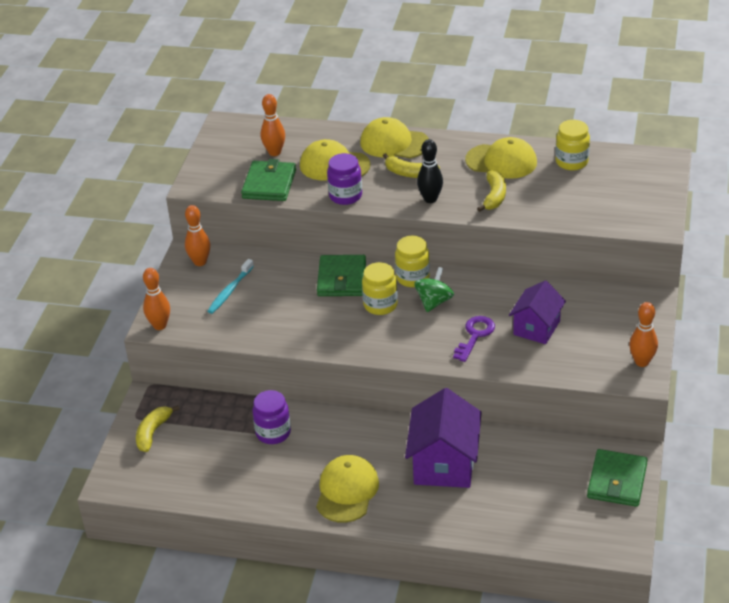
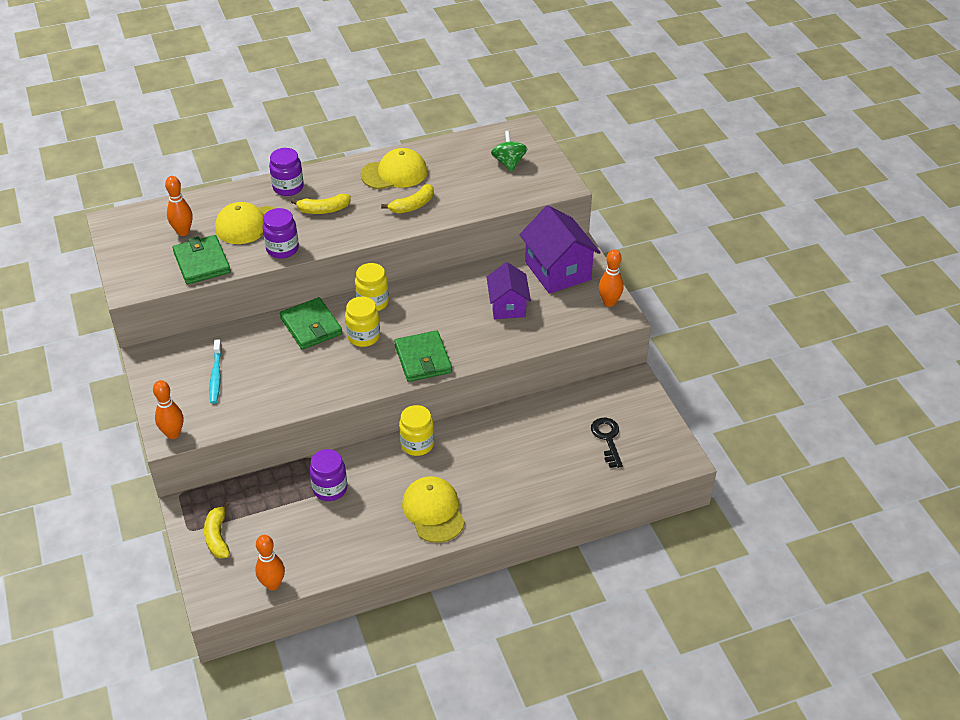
camera: 35 degrees left, 5 degrees up
(200, 262) = (165, 360): orange bowling pin -> orange bowling pin (273, 584)
(394, 143) = (288, 187): yellow cap -> purple jar
(430, 199) = (360, 226): black bowling pin -> none
(434, 302) = (407, 316): green spinning top -> green spinning top (509, 163)
(444, 464) = (495, 452): purple house -> purple house (558, 271)
(475, 335) = (463, 332): purple key -> none
(494, 196) = (413, 205): yellow banana -> yellow banana turned 75 degrees clockwise
(562, 497) = (607, 438): none -> black key
(571, 162) = (452, 155): yellow jar -> yellow jar (417, 444)
(617, 481) = (637, 407): green wallet -> green wallet (423, 359)

